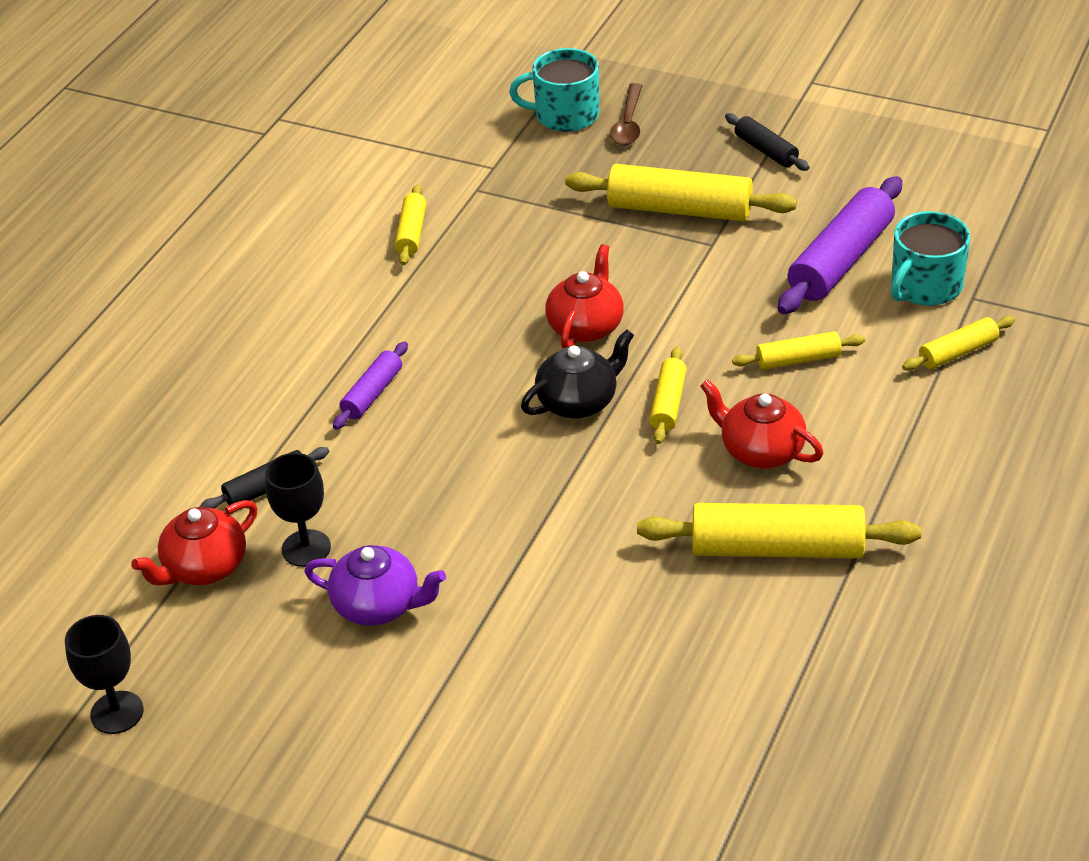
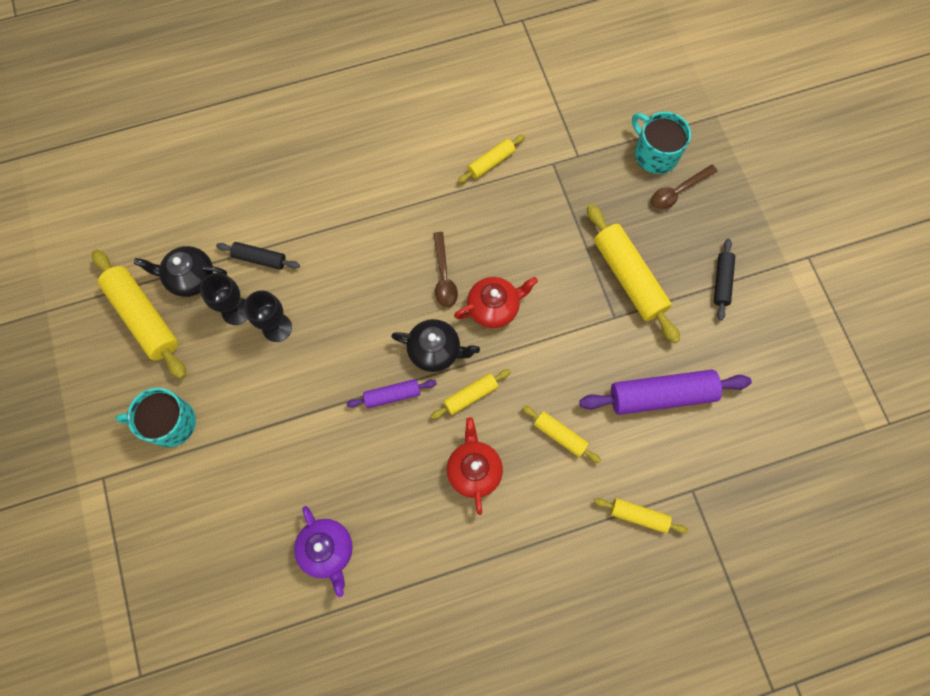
camera: 45 degrees right, 30 degrees up
(117, 712) = (81, 320): black goblet -> black goblet (277, 328)
(204, 567) = (190, 277): red teapot -> black teapot
(372, 394) = (360, 248): purple rolling pin -> purple rolling pin (392, 395)
(379, 605) = (226, 375): purple teapot -> purple teapot (327, 550)
(497, 345) = (444, 276): none -> brown spoon
(777, 548) = (410, 533): yellow rolling pin -> yellow rolling pin (144, 317)
(925, 286) = (679, 458): turquoise mug -> turquoise mug (170, 423)

